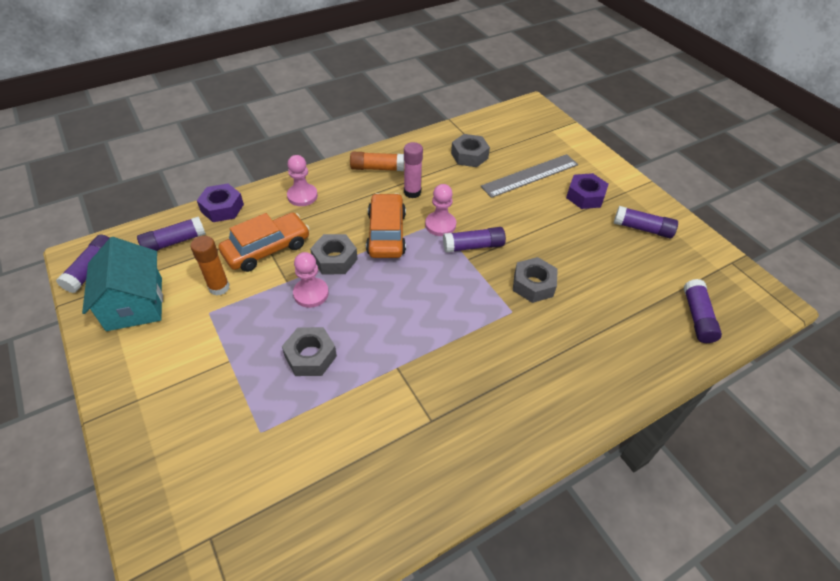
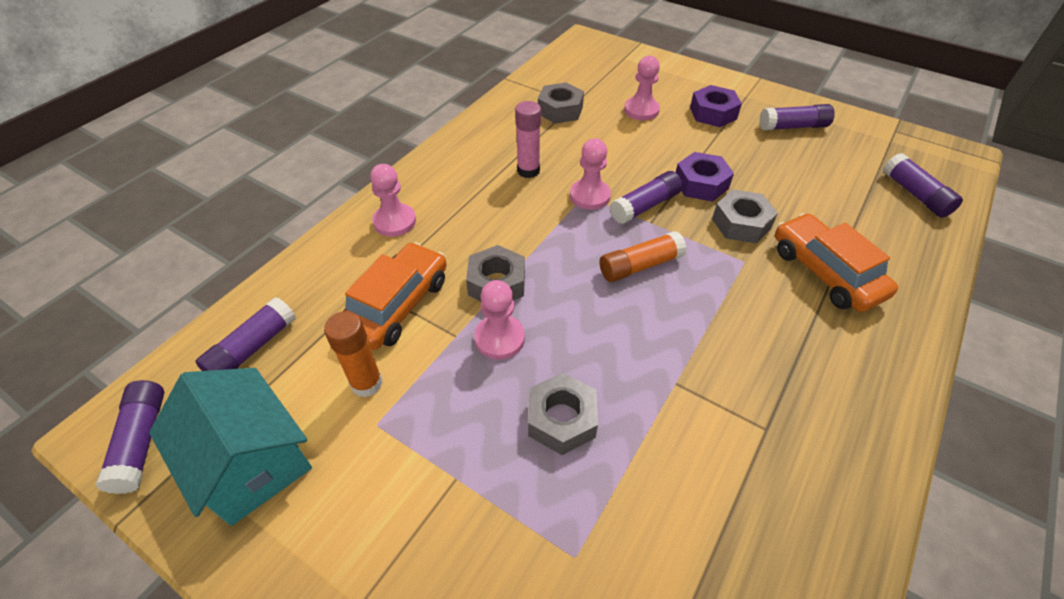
camera: 25 degrees left, 0 degrees up
(222, 208) = (293, 276): purple nut -> purple nut (701, 184)
(377, 168) = (465, 157): orange glue stick -> orange glue stick (640, 266)
(386, 233) = (535, 228): orange car -> orange car (825, 272)
(530, 175) = (641, 110): grey ruler -> pink pawn

